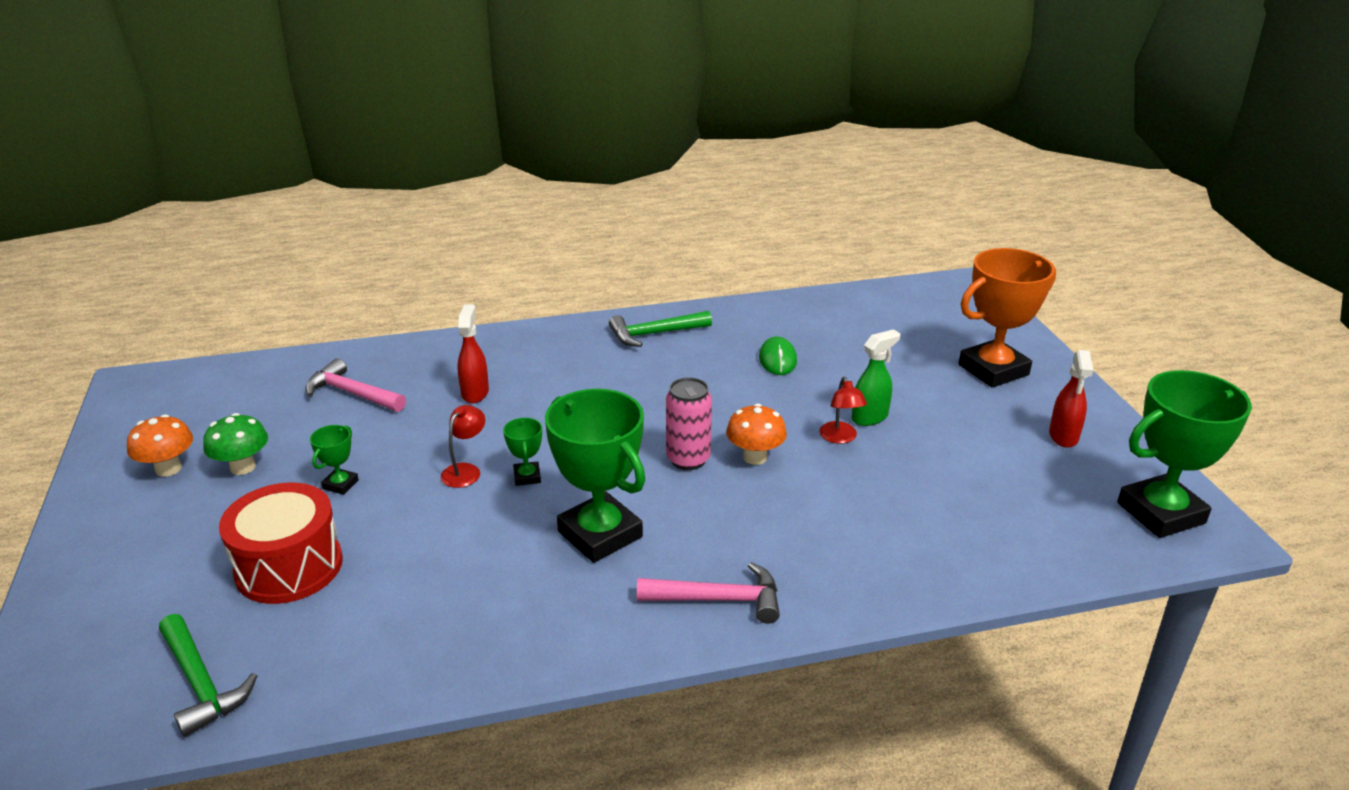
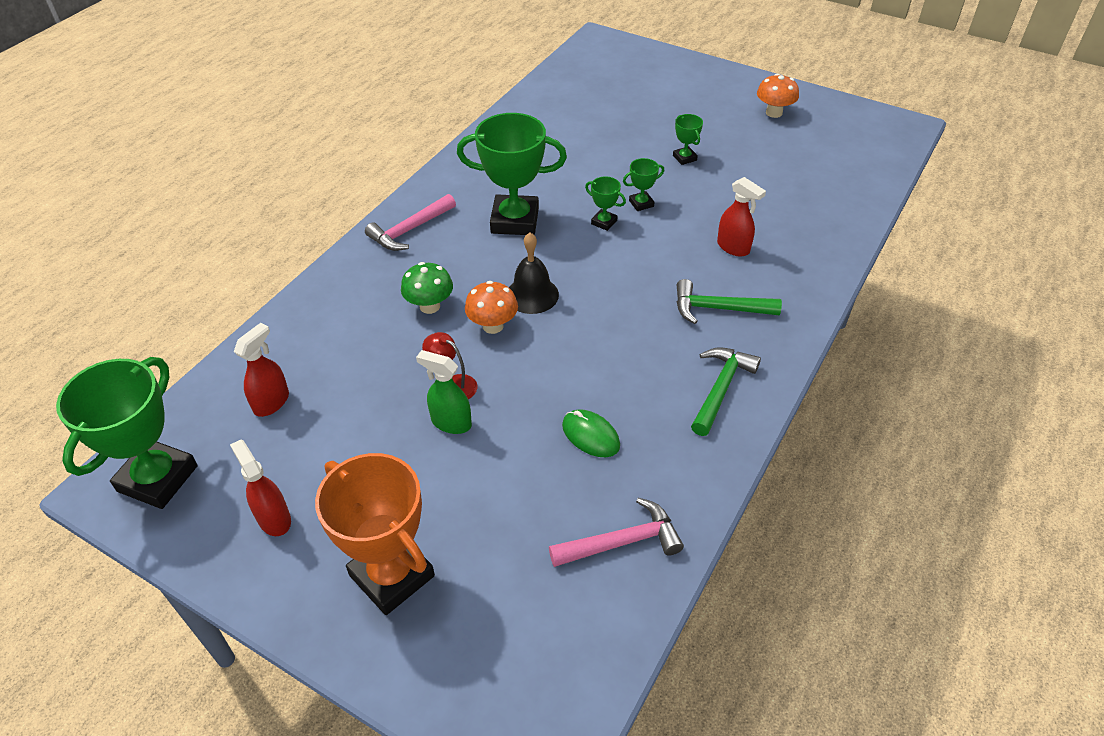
camera: 135 degrees right, 15 degrees up
(201, 683) = (575, 80): green hammer -> green hammer (718, 309)
(243, 467) = (745, 134): green mushroom -> green mushroom (430, 306)
(289, 567) = (628, 121): red drum -> none
(352, 393) = (794, 198): pink hammer -> pink hammer (622, 542)
(465, 471) = (641, 203): red lamp -> green trophy
(688, 459) = (532, 295): pink can -> black bell
(870, 417) = (451, 422): green spray bottle -> green spray bottle turned 105 degrees clockwise
(993, 370) = (391, 576): orange trophy -> orange trophy turned 60 degrees counterclockwise
(1017, 513) = (272, 402): none -> red spray bottle

